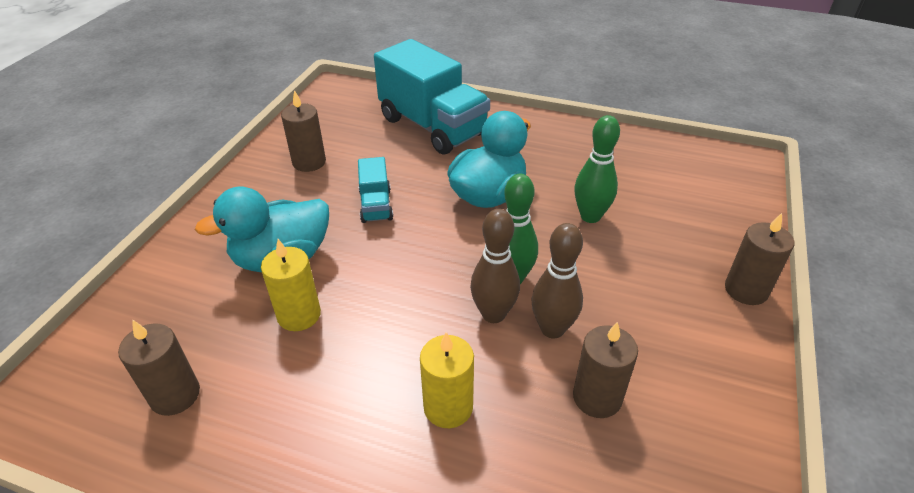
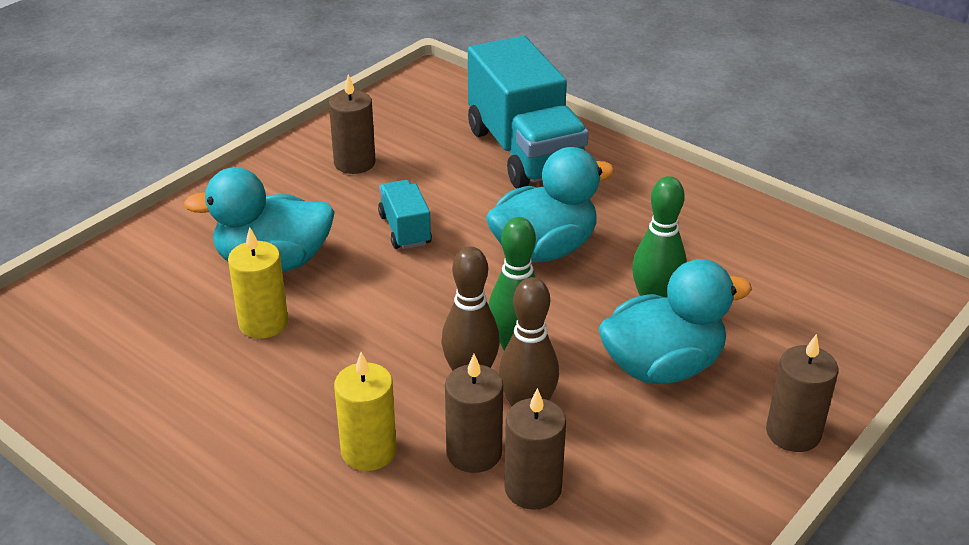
camera: 20 degrees right, 5 degrees down
(175, 395) = (111, 364): brown candle -> brown candle (474, 453)
(376, 205) = (405, 229): turquoise truck -> turquoise truck turned 150 degrees clockwise
(626, 264) = (662, 367): none -> turquoise duck

